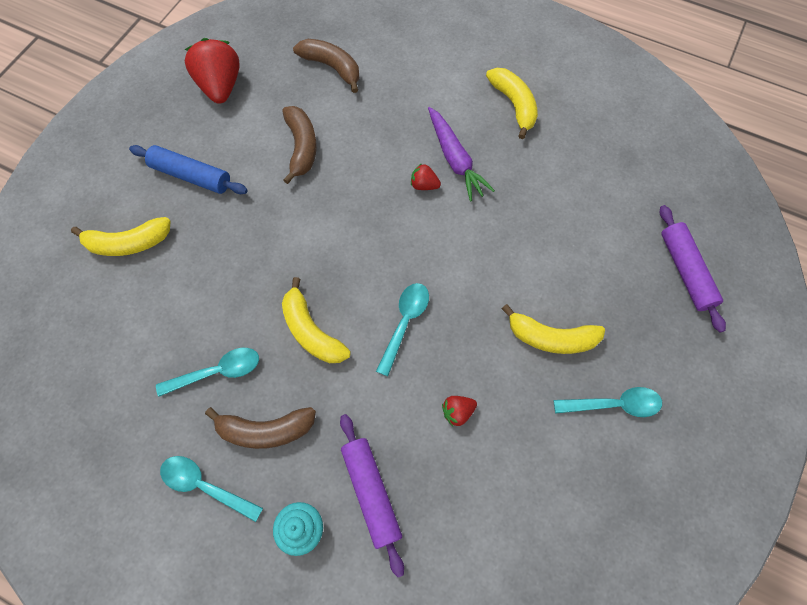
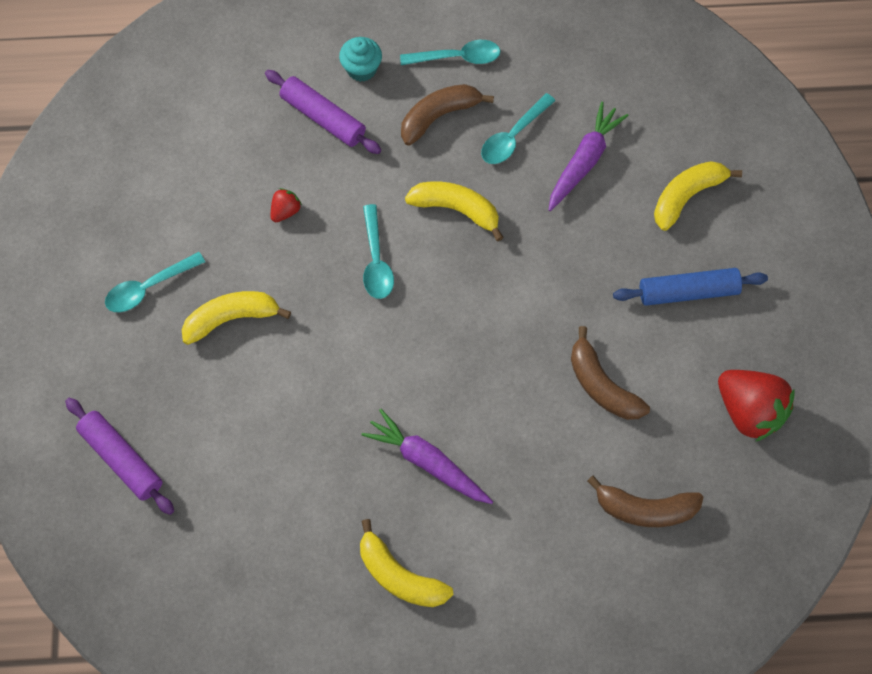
camera: 150 degrees right, 0 degrees up
(179, 315) = (584, 161): none -> purple carrot
(424, 185) = (442, 412): red strawberry -> none

